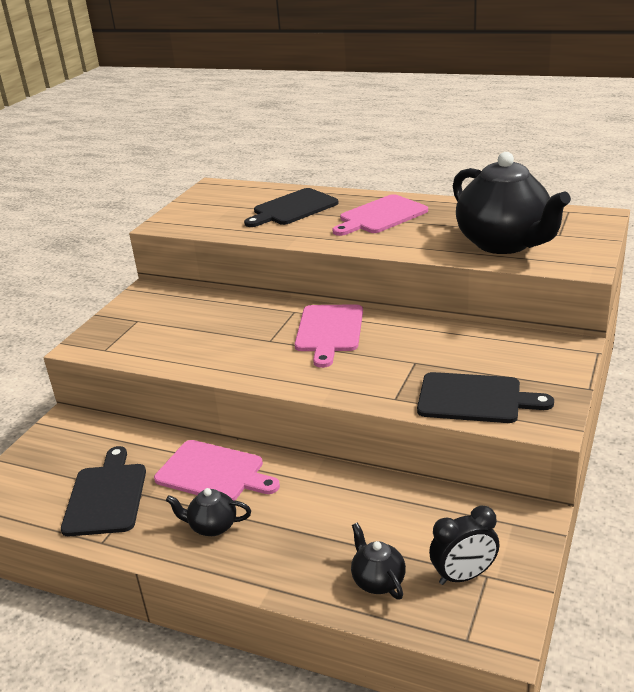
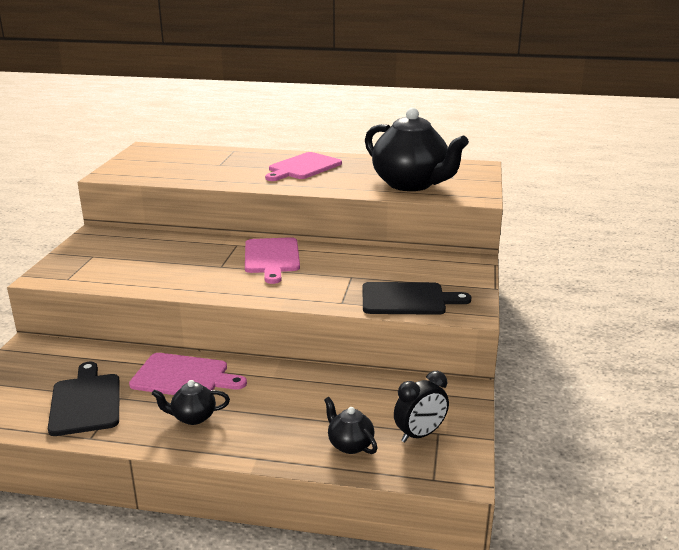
camera: 15 degrees left, 5 degrees down
(292, 208) = (224, 163): black cutting board -> none

